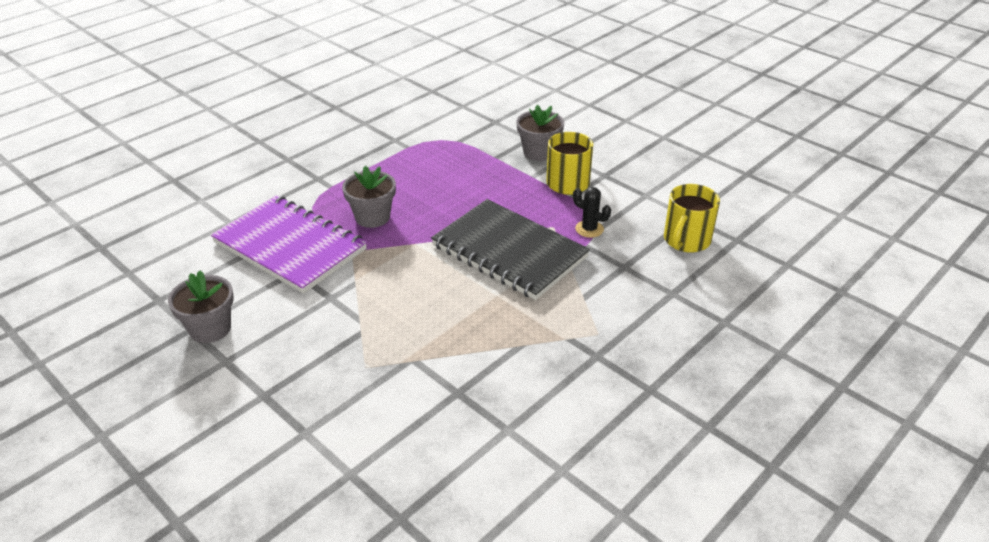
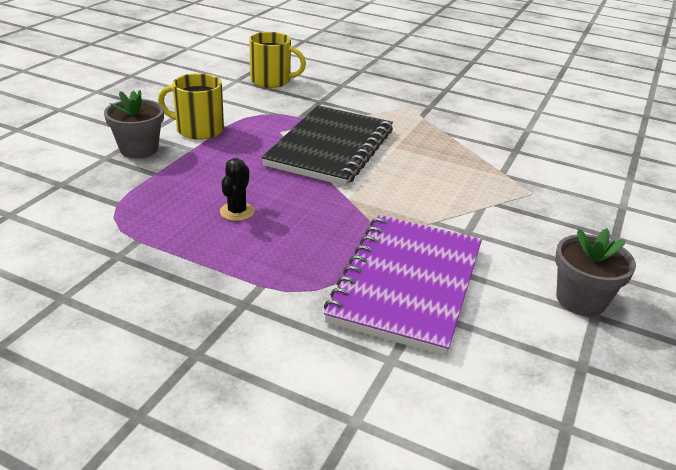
camera: 110 degrees left, 5 degrees down
(372, 217) = (315, 235): grey flower pot -> none
(589, 229) = (275, 116): black cactus -> black cactus (237, 212)

